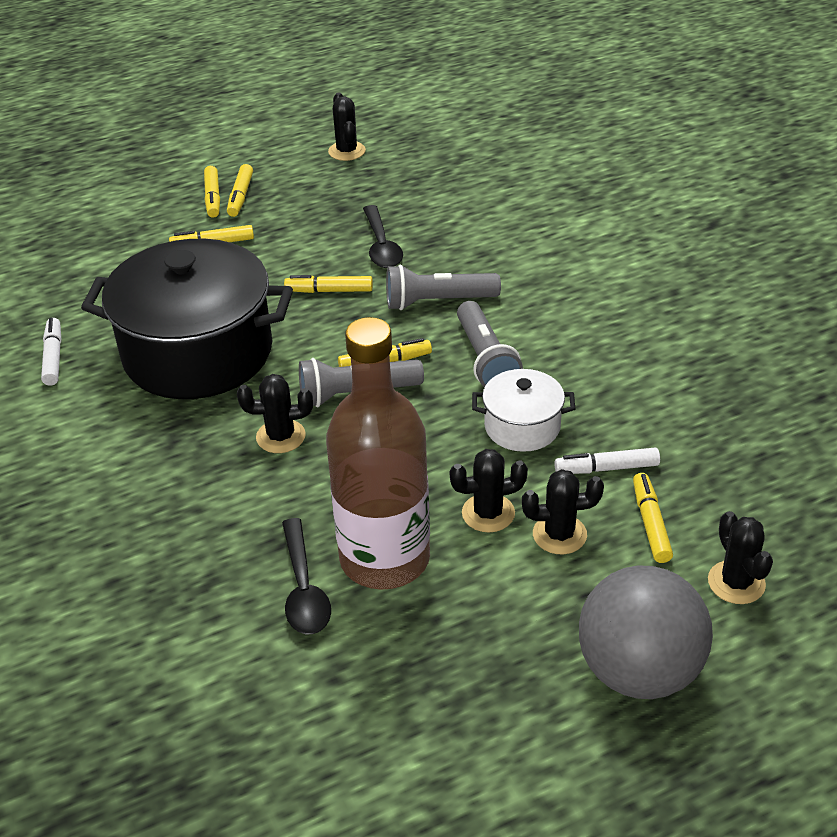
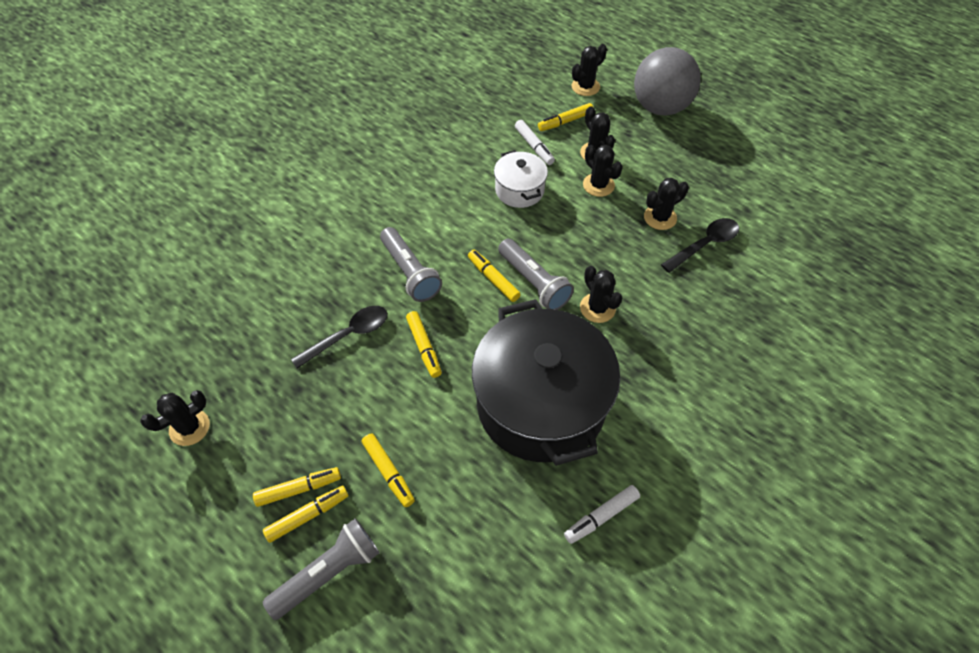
camera: 115 degrees left, 15 degrees up
(385, 558) = (660, 217): brown bottle -> black cactus
(485, 359) = (463, 226): grey flashlight -> grey flashlight (328, 572)

